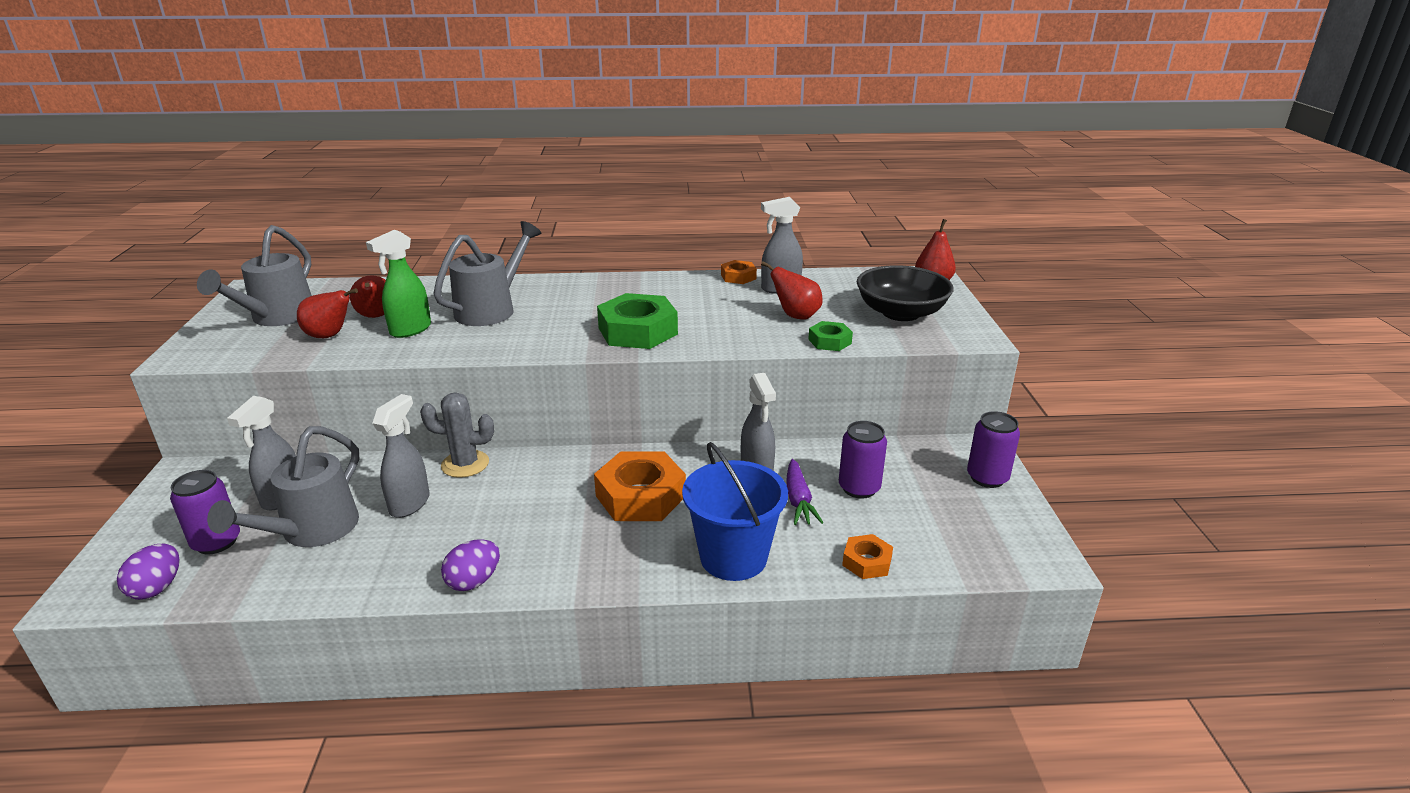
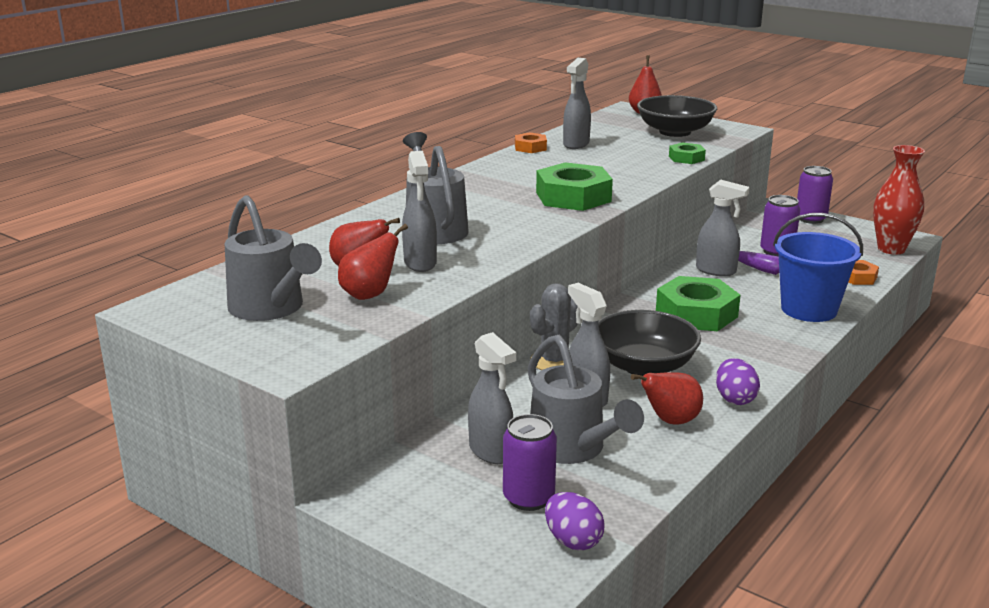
camera: 50 degrees left, 5 degrees down
(410, 330) = (420, 263): green spray bottle -> grey spray bottle
(497, 509) = (644, 366): none -> black bowl
(640, 496) = (696, 314): orange nut -> green nut
(795, 316) = (630, 154): red pear -> red pear (670, 421)
(989, 560) = (891, 249): none -> red vase

